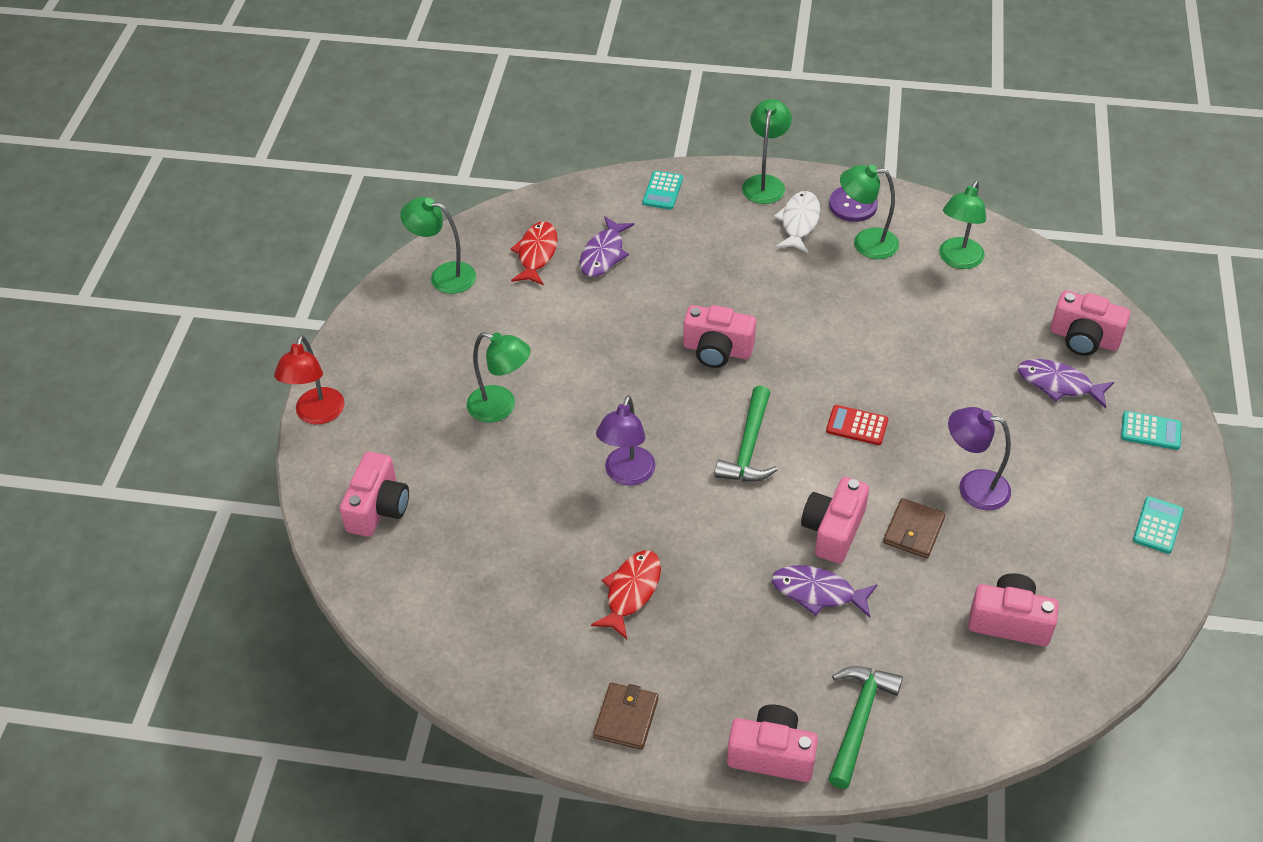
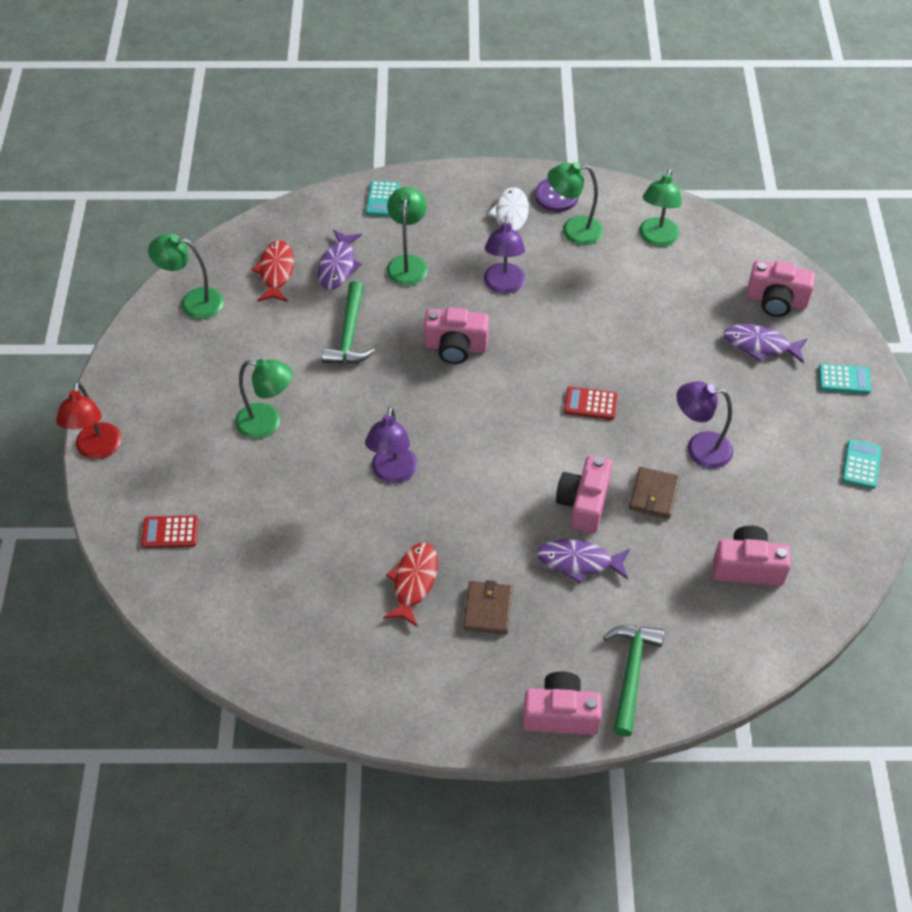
camera: 10 degrees left, 5 degrees up
(378, 508) = (170, 532): pink camera -> red calculator
(626, 718) = (427, 698): brown wallet -> brown wallet (488, 609)
(748, 447) = (497, 435): green hammer -> green hammer (349, 335)
(765, 183) = (474, 182): green lamp -> green lamp (408, 263)
(780, 292) = (503, 286): none -> purple lamp

